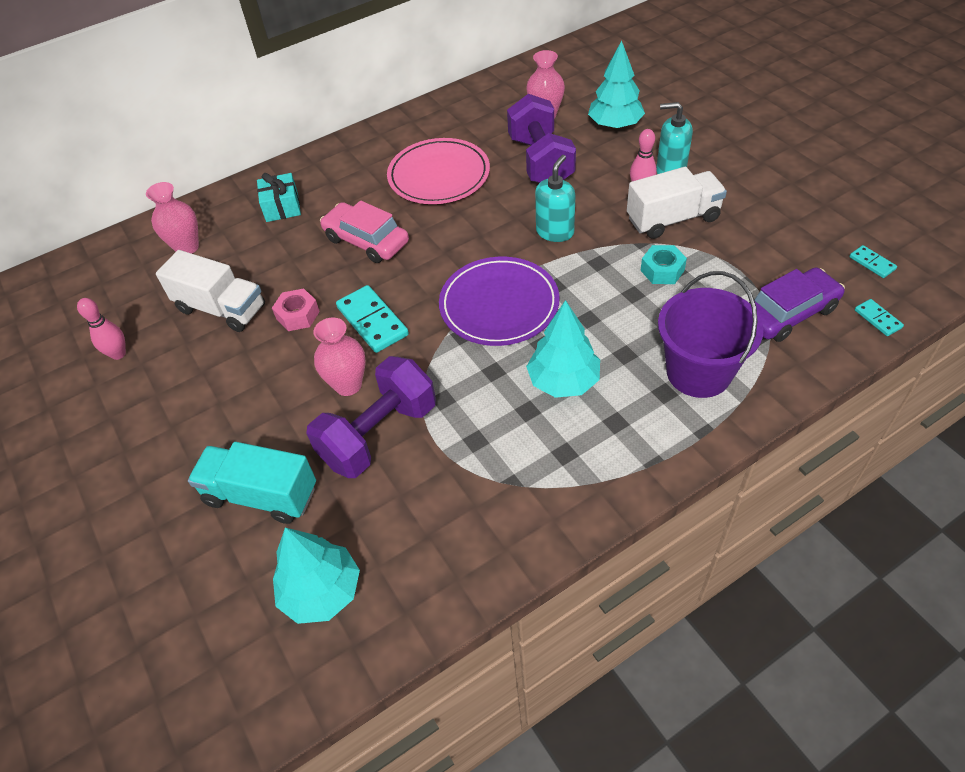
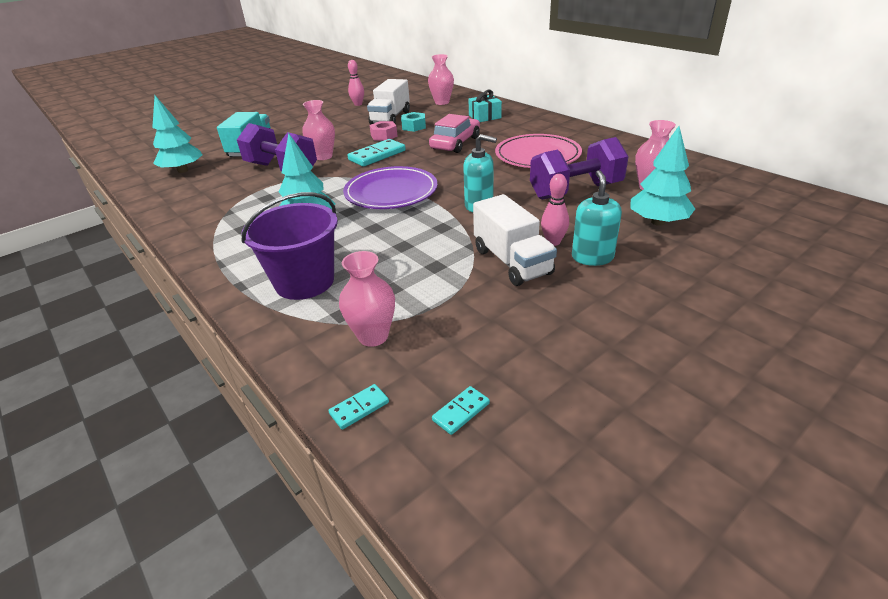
camera: 80 degrees right, 15 degrees down
(662, 270) = (434, 259): turquoise nut -> turquoise nut (414, 126)
(788, 313) = (373, 336): purple car -> pink vase

